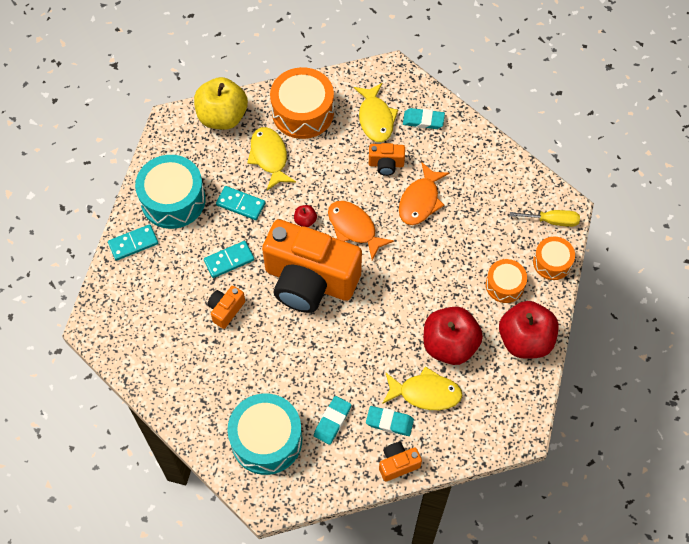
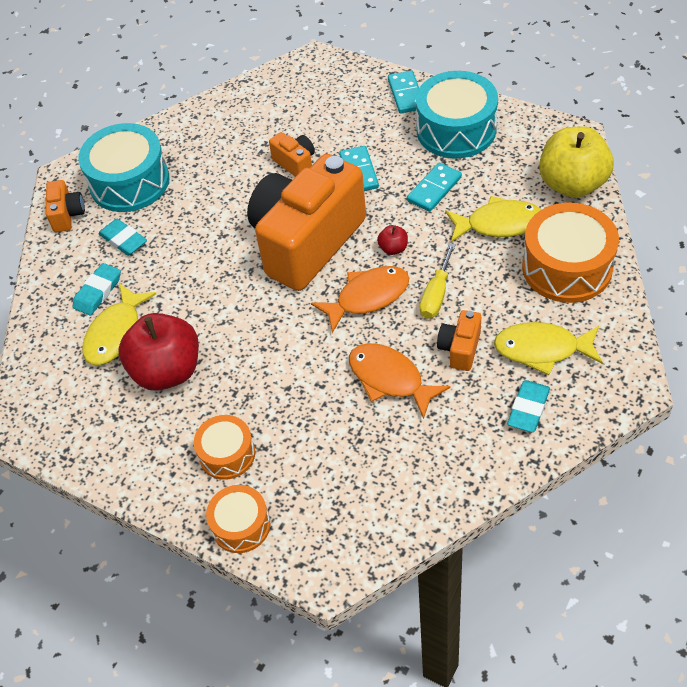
camera: 110 degrees right, 10 degrees down
(398, 464) = (46, 291): orange camera -> orange camera (67, 215)
(525, 340) = (138, 459): red apple -> none
(552, 221) = (309, 545): yellow screwdriver -> yellow screwdriver (436, 294)

